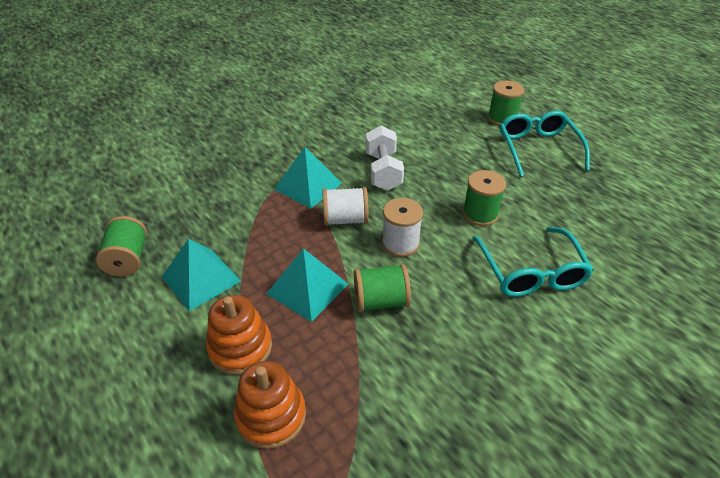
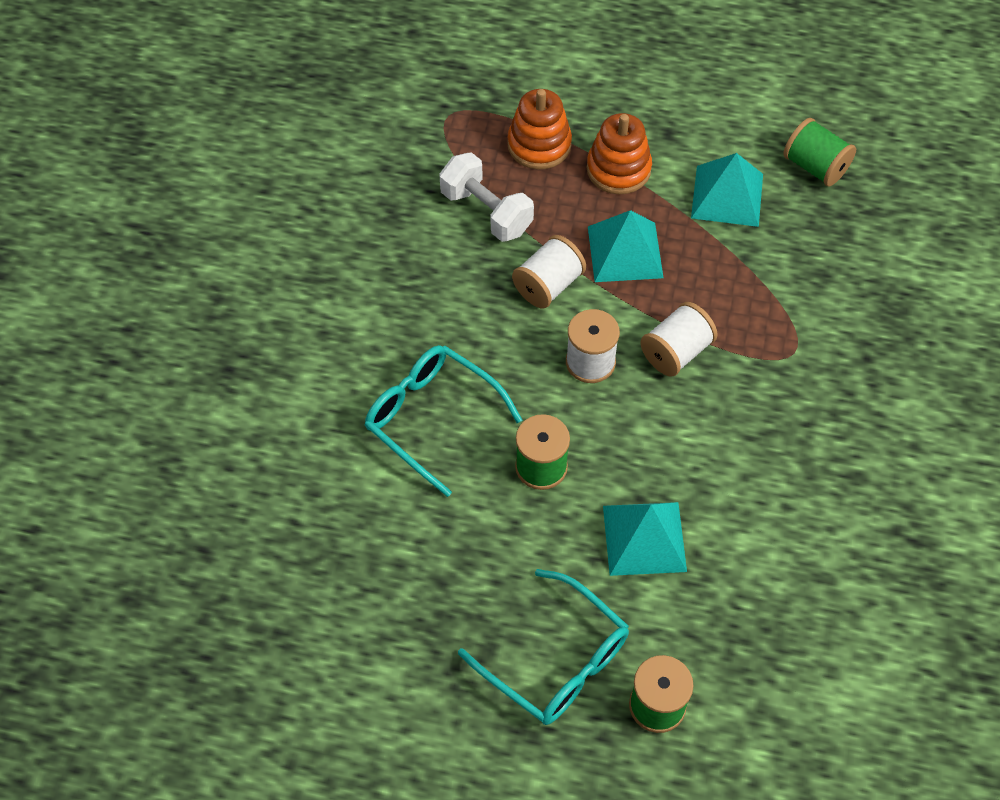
camera: 140 degrees right, 15 degrees up
(308, 186) = (768, 369): turquoise pyramid -> turquoise pyramid (644, 538)
(380, 301) = (548, 285): green spool -> white spool
(383, 171) = (711, 457): white dumbbell -> white dumbbell (486, 212)

